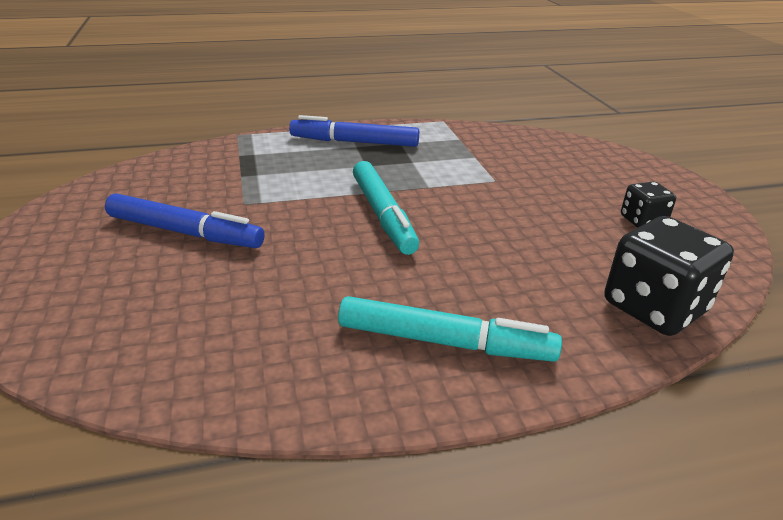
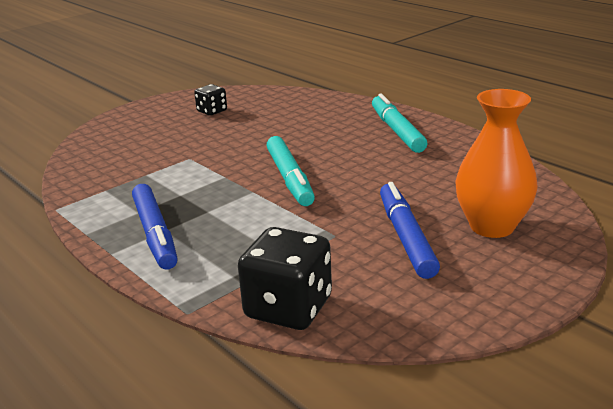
camera: 115 degrees left, 5 degrees down
(118, 288) = (492, 226): none -> orange vase
(383, 215) = (290, 178): turquoise marker -> turquoise marker turned 120 degrees clockwise
(654, 308) = (307, 100): black dice -> black dice (288, 308)

